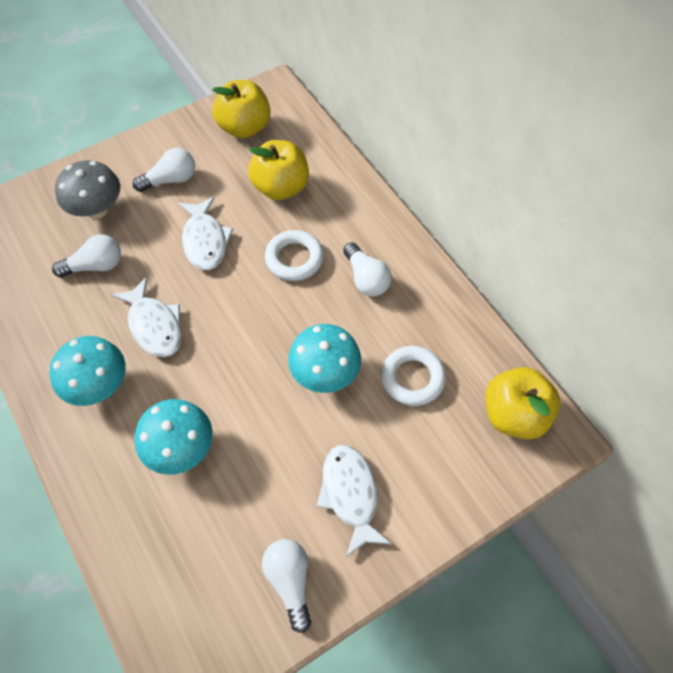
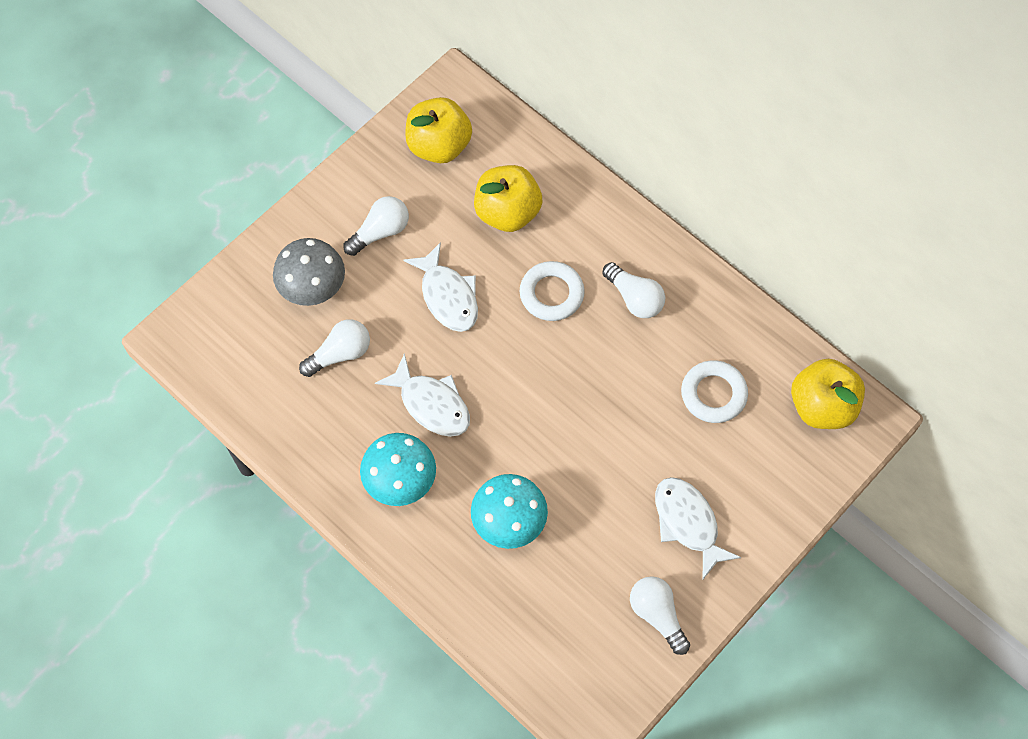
camera: 15 degrees left, 5 degrees up
(325, 373) = (625, 411): turquoise mushroom -> none

